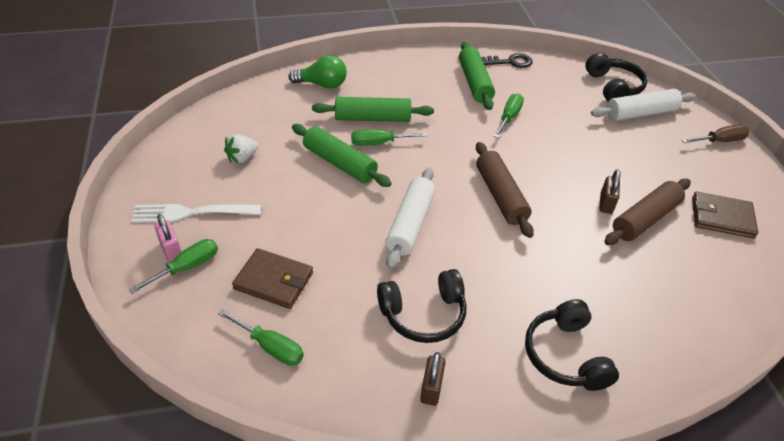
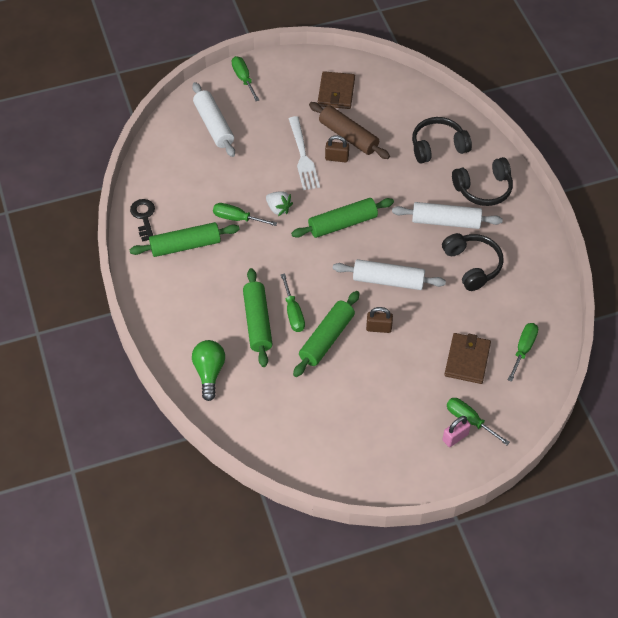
camera: 95 degrees left, 10 degrees up
(192, 213) = (411, 434): white fork -> white fork (302, 156)
(242, 158) = (335, 415): white strawberry -> white strawberry (278, 208)
(431, 388) = (528, 257): brown padlock -> brown padlock (379, 328)
(500, 196) = (342, 223): brown rolling pin -> green rolling pin
(502, 298) = (446, 221): none -> white rolling pin
(613, 87) = (175, 140): black headphones -> black headphones (438, 146)
(720, 141) = (243, 78): brown screwdriver -> green screwdriver

